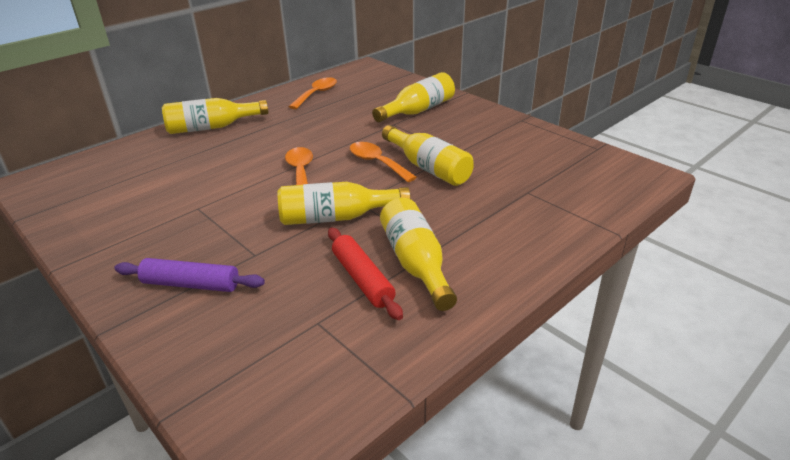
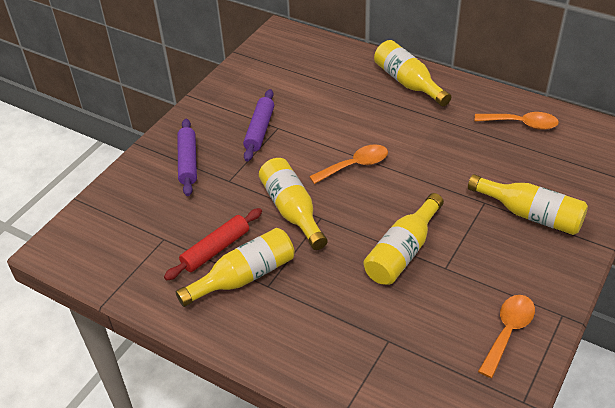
camera: 75 degrees right, 10 degrees up
(189, 220) = (260, 130): none -> purple rolling pin
(377, 163) = (395, 211): orange spoon -> orange spoon (508, 331)

